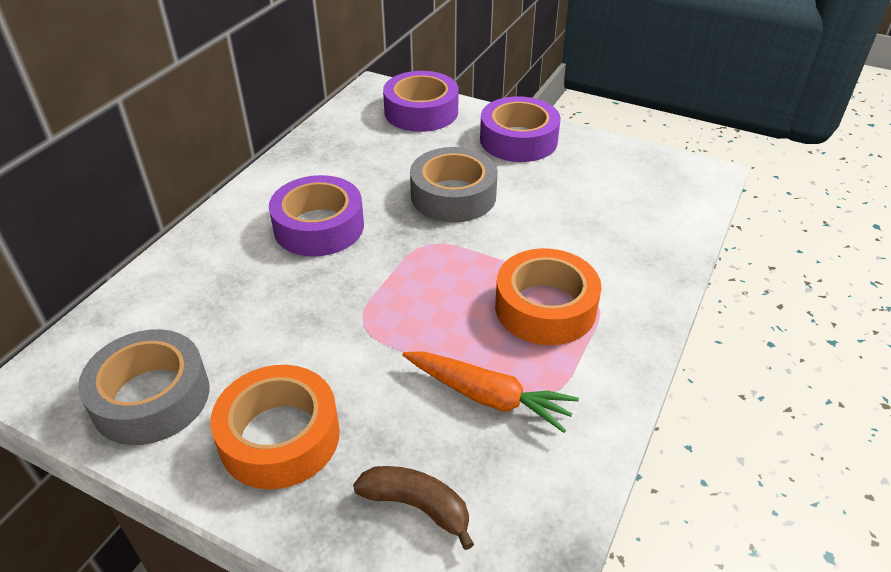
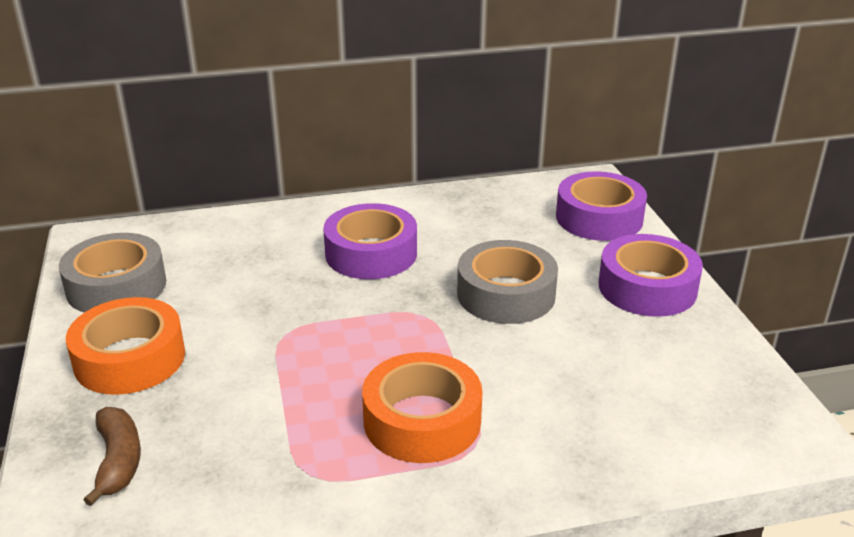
camera: 50 degrees right, 10 degrees down
(487, 396) = (271, 440): orange carrot -> none

